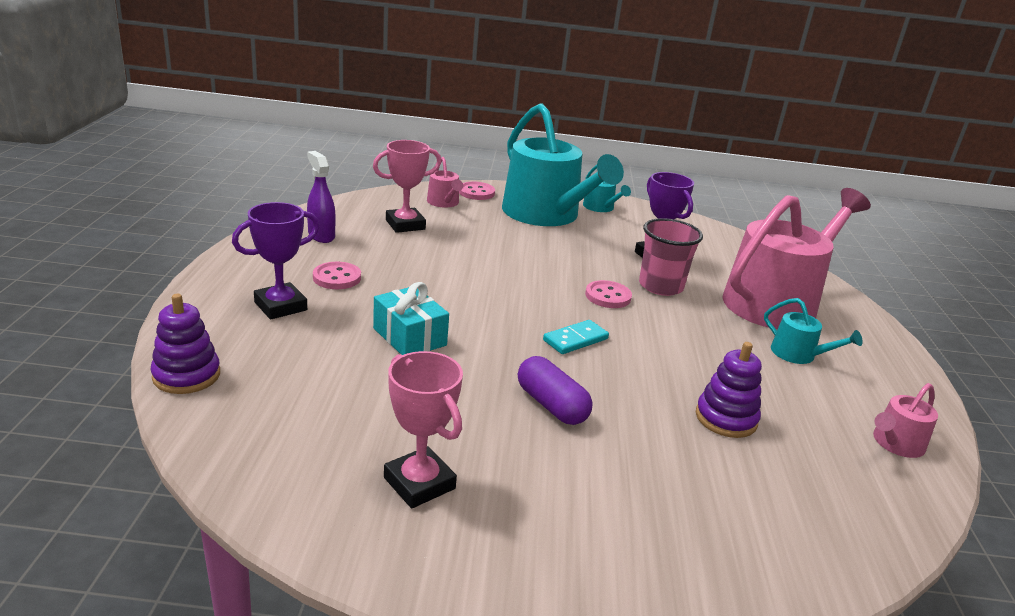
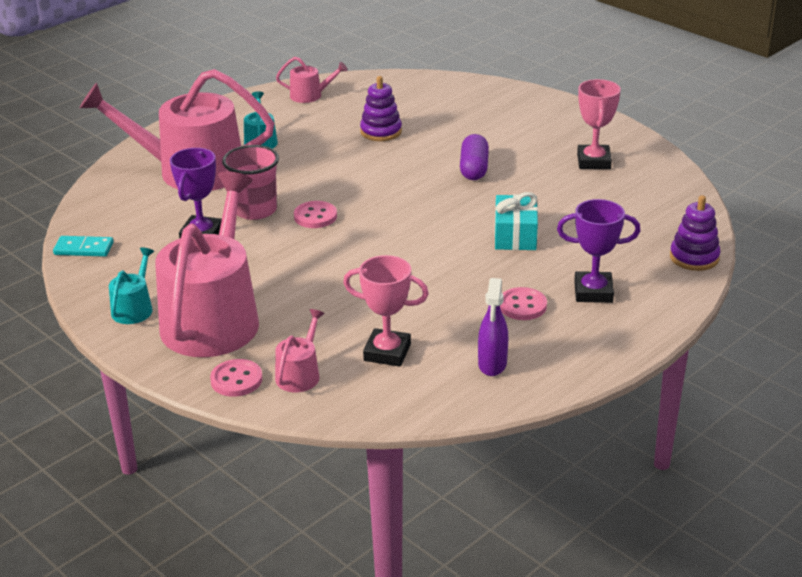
camera: 135 degrees left, 5 degrees up
(546, 215) = (213, 318): turquoise watering can -> pink watering can
(575, 339) = (397, 196): turquoise domino -> turquoise domino (84, 249)

